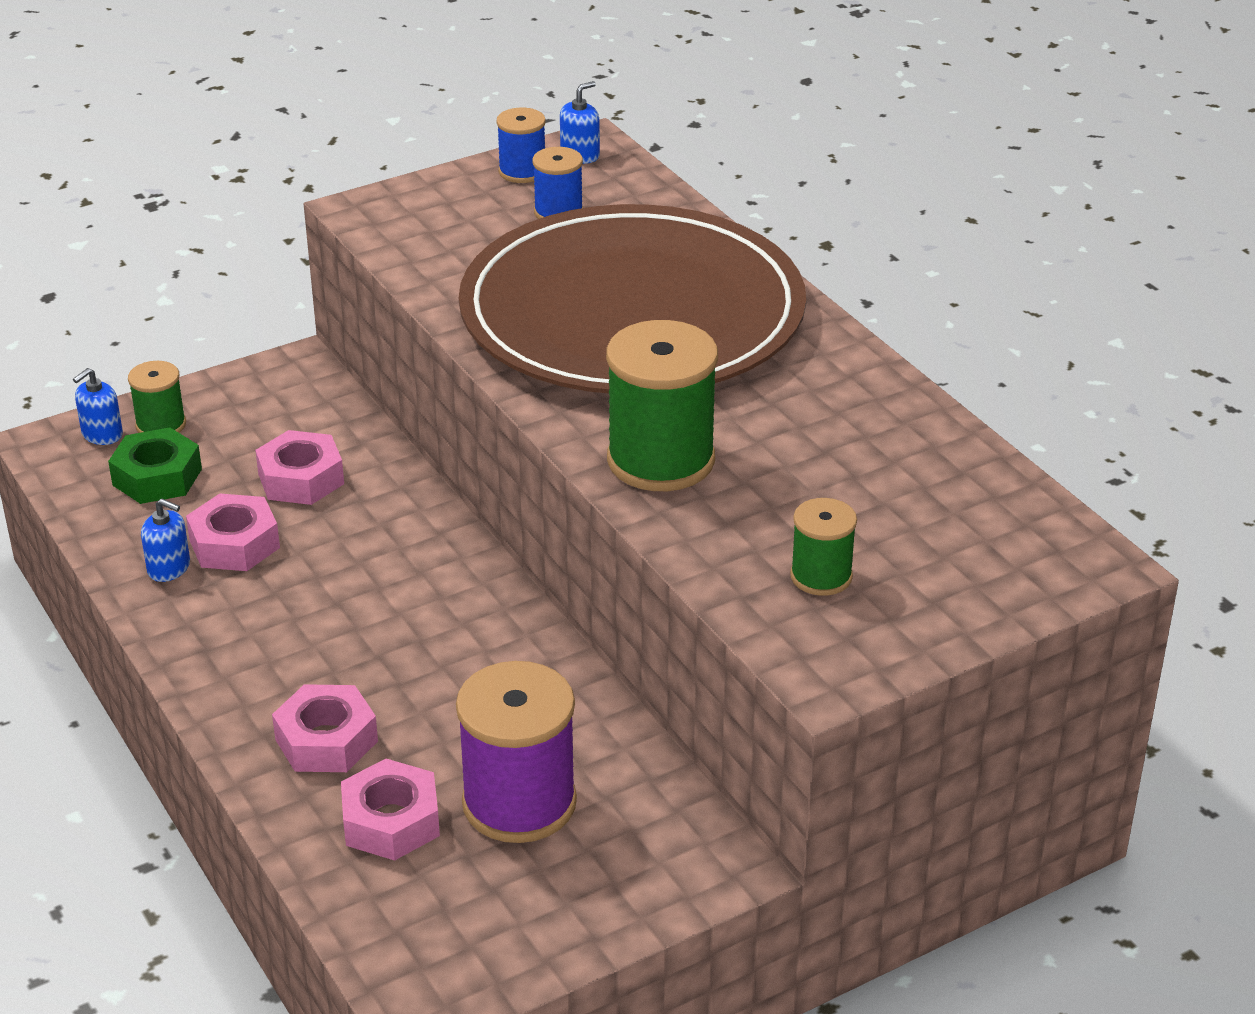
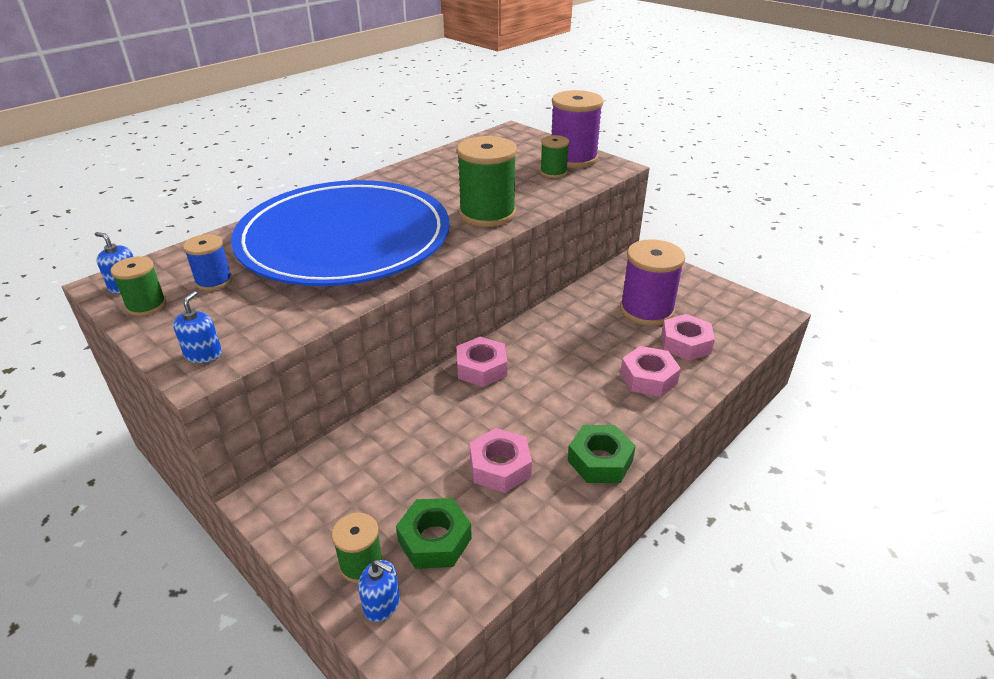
camera: 105 degrees left, 0 degrees up
(169, 568) = (539, 493): blue soap dispenser -> blue soap dispenser (203, 354)
(187, 636) = (600, 460): none -> green nut
(301, 479) = (417, 454): pink nut -> pink nut (481, 368)
(522, 171) = (146, 305): blue spool -> green spool
(632, 313) = (344, 239): brown plate -> blue plate
(892, 623) = (573, 158): none -> purple spool

